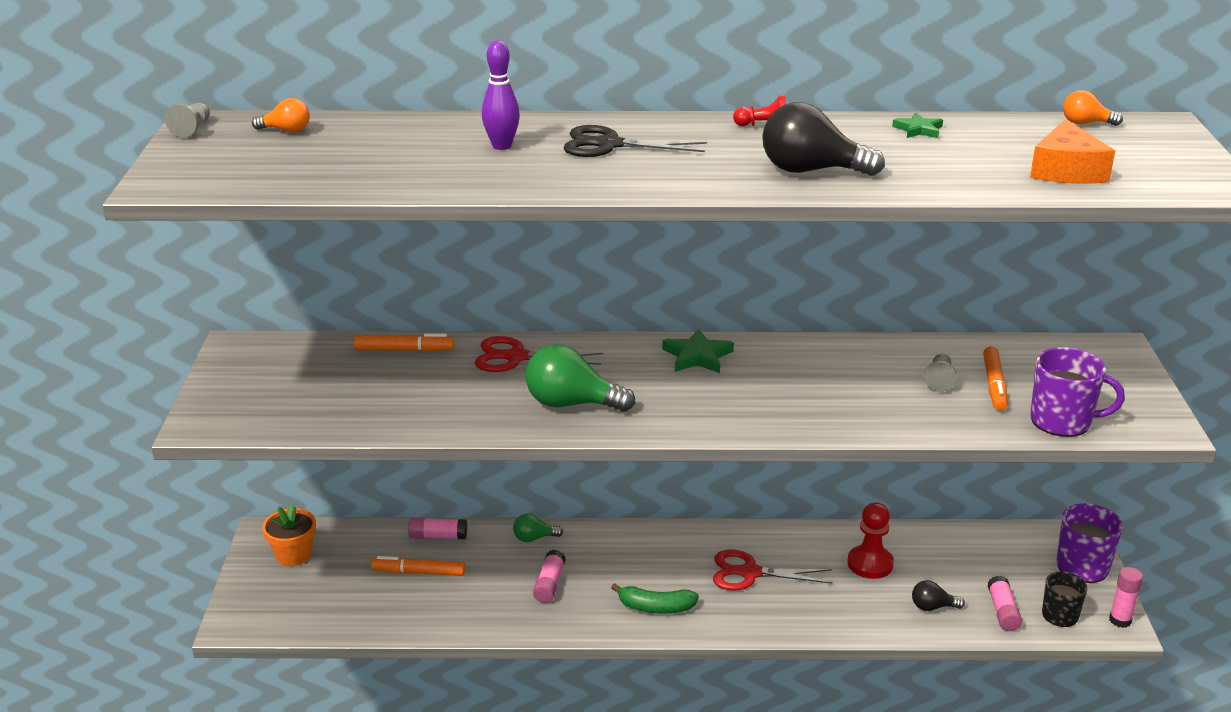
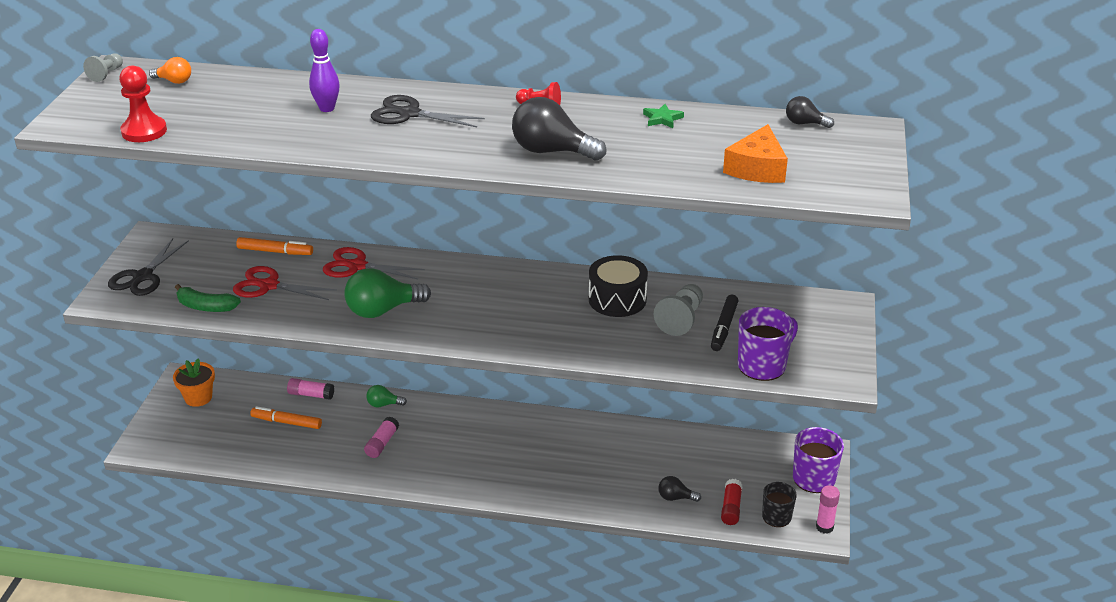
camera: 10 degrees right, 5 degrees up
(243, 393) = (143, 277): none -> black scissors
(571, 404) = (382, 310): green light bulb -> green light bulb turned 45 degrees counterclockwise
(655, 607) = (456, 472): green banana -> green banana (206, 307)
(697, 356) = (498, 279): green star -> none
(750, 573) = (541, 452): red scissors -> red scissors (269, 286)
(852, 365) = (617, 299): none -> black drum
(870, 564) = (640, 456): red pawn -> red pawn (144, 131)
(939, 380) = (681, 319): grey pawn -> grey pawn, size x1.61
(994, 385) = (723, 328): orange marker -> black marker
(1002, 611) = (731, 508): pink glue stick -> red glue stick
(1062, 421) = (763, 365): purple mug -> purple mug turned 60 degrees counterclockwise
(1085, 123) = (804, 123): orange light bulb -> black light bulb

